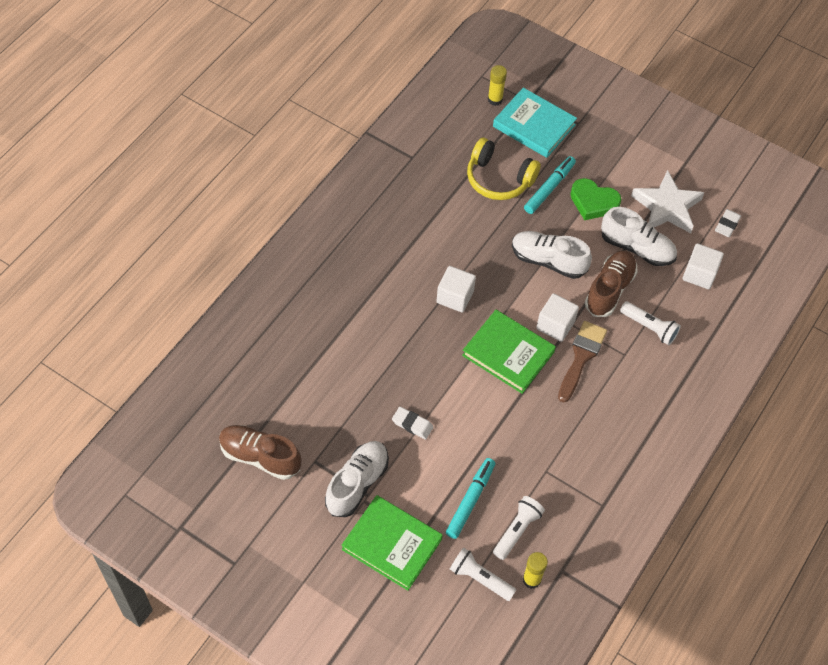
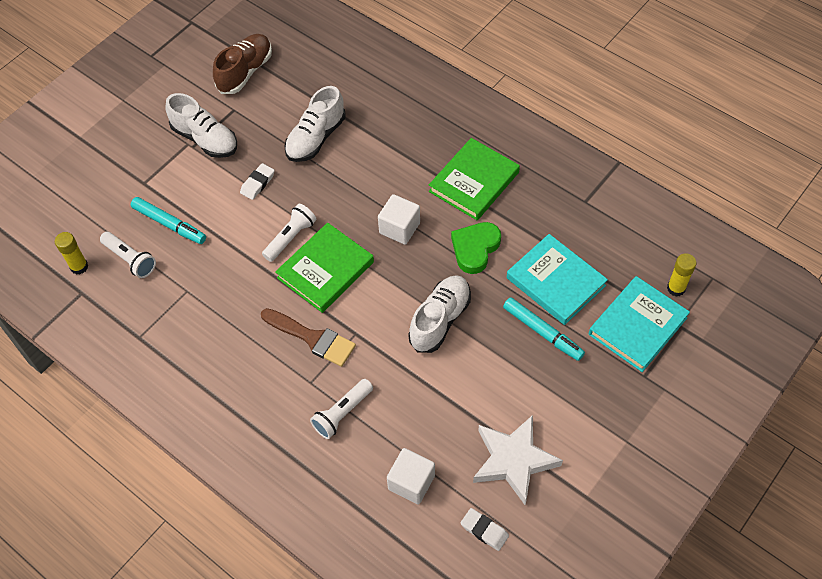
camera: 100 degrees right, 0 degrees up
(392, 544) = (141, 162): green book -> green book (474, 182)
(480, 578) = (91, 226): white flashlight -> white flashlight (290, 238)
(499, 179) = (555, 282): yellow headphones -> turquoise book
(555, 325) = (355, 318): white cube -> none
(593, 202) = (522, 377): green heart -> green heart (475, 249)
(609, 290) = (397, 378): brown shoe -> none
(637, 248) = (453, 416): white shoe -> white shoe (316, 138)

